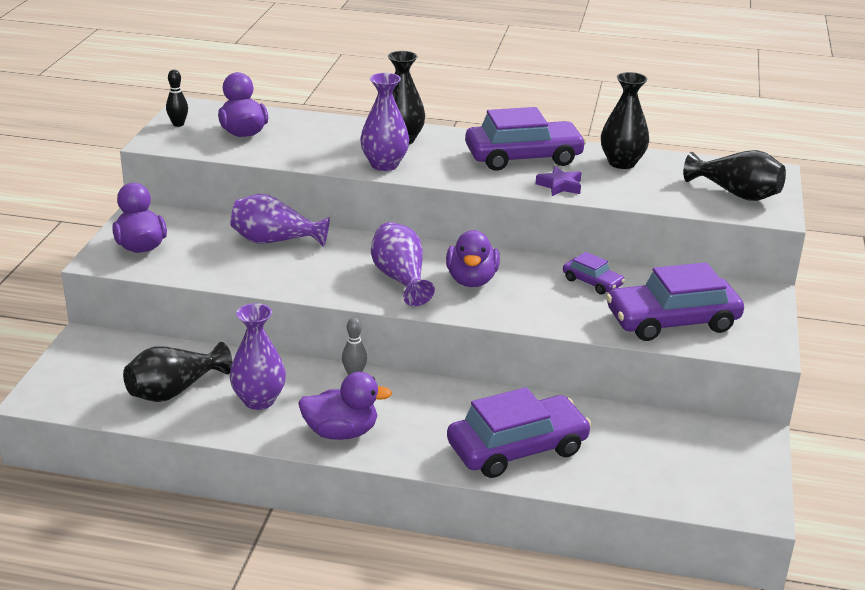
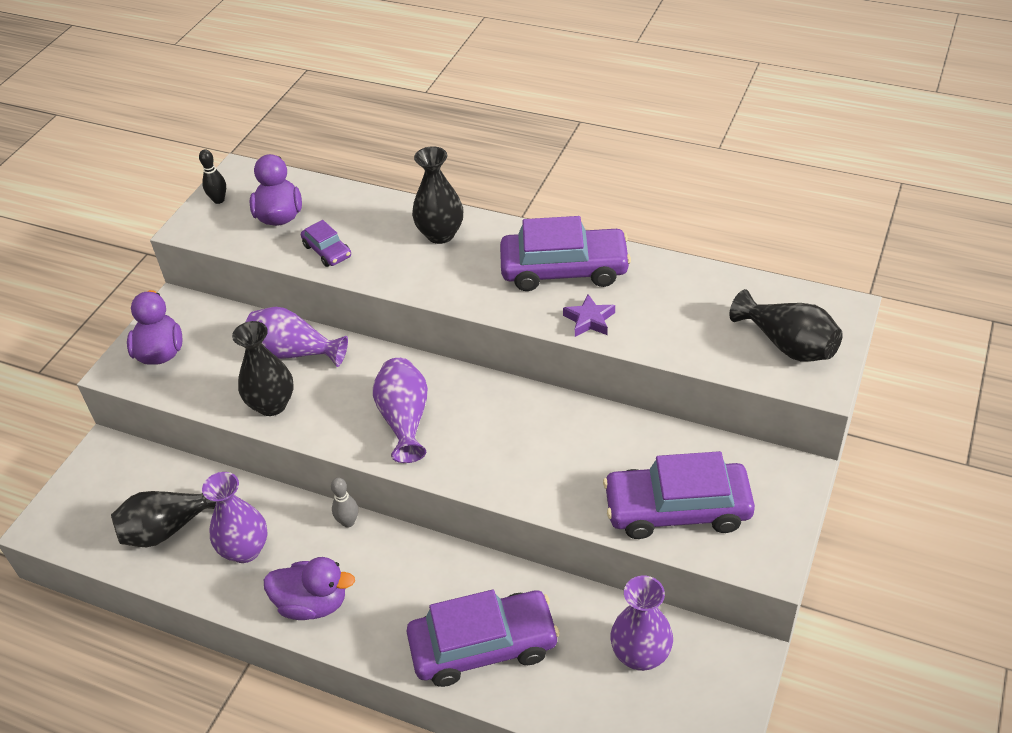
camera: 15 degrees right, 15 degrees up
(384, 165) = (410, 275): purple vase -> purple vase (640, 655)
(471, 280) = (478, 427): purple duck -> none
(592, 282) = (607, 440): purple car -> purple car (327, 251)
(622, 163) = (672, 284): black vase -> black vase (272, 404)

